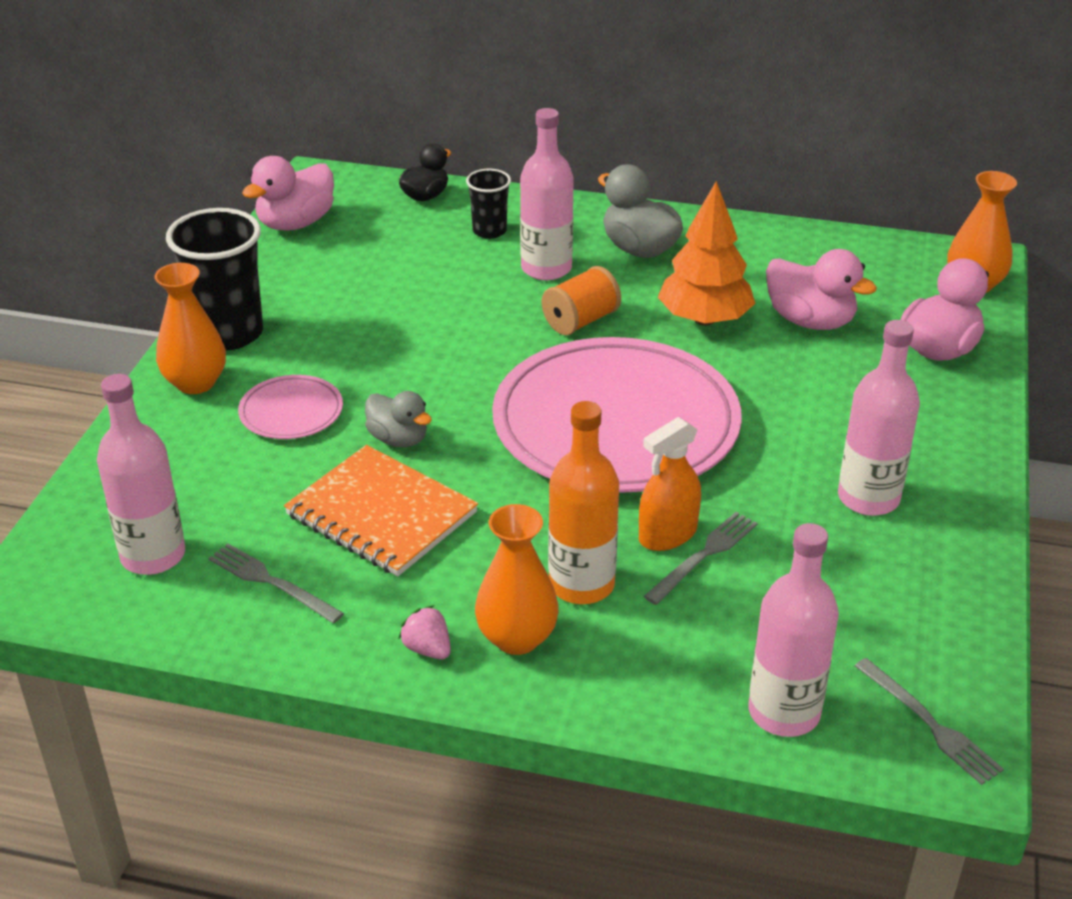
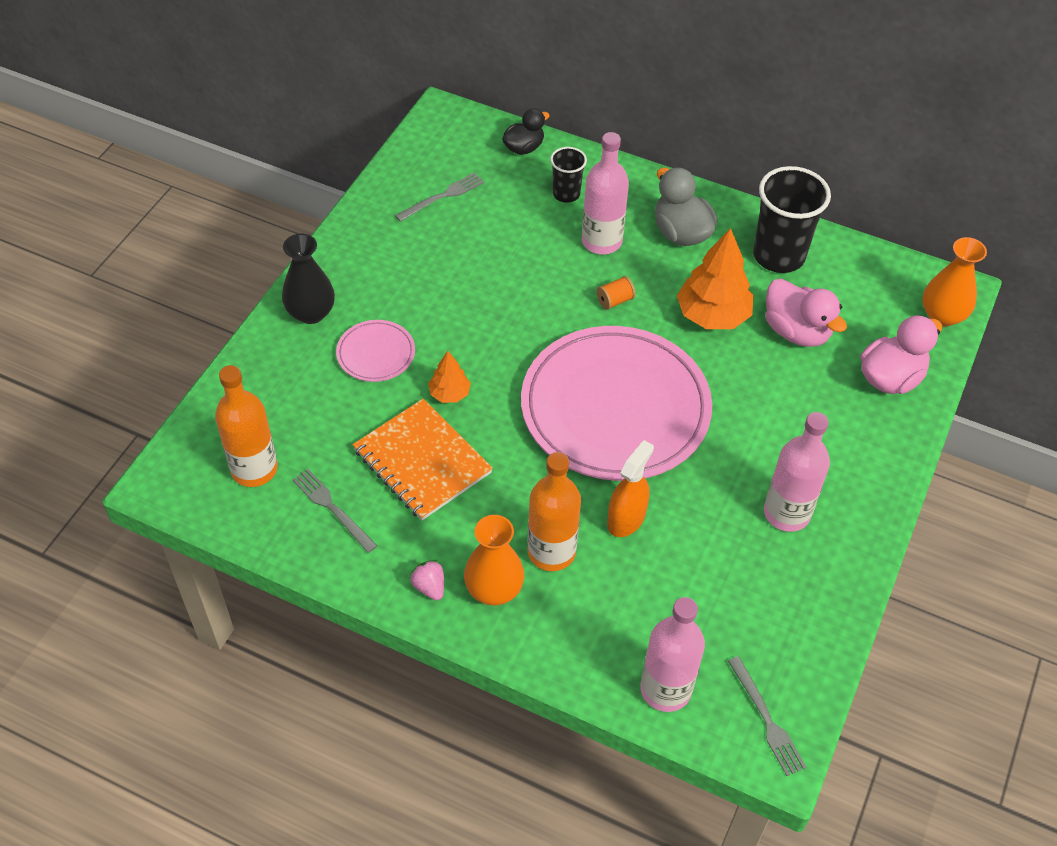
camera: 10 degrees right, 15 degrees up
(153, 555) = (254, 469): pink bottle -> orange bottle
(195, 383) = (311, 313): orange vase -> black vase
(228, 333) = (343, 268): black cup -> black cup (778, 256)
(295, 223) = (416, 161): pink duck -> none
(398, 439) = (449, 393): grey duck -> orange tree
(580, 321) = (615, 301): orange spool -> orange spool, size x0.62
(667, 534) = (626, 519): orange spray bottle -> orange spray bottle turned 150 degrees clockwise
(704, 555) = (647, 543): grey fork -> grey fork (442, 196)

